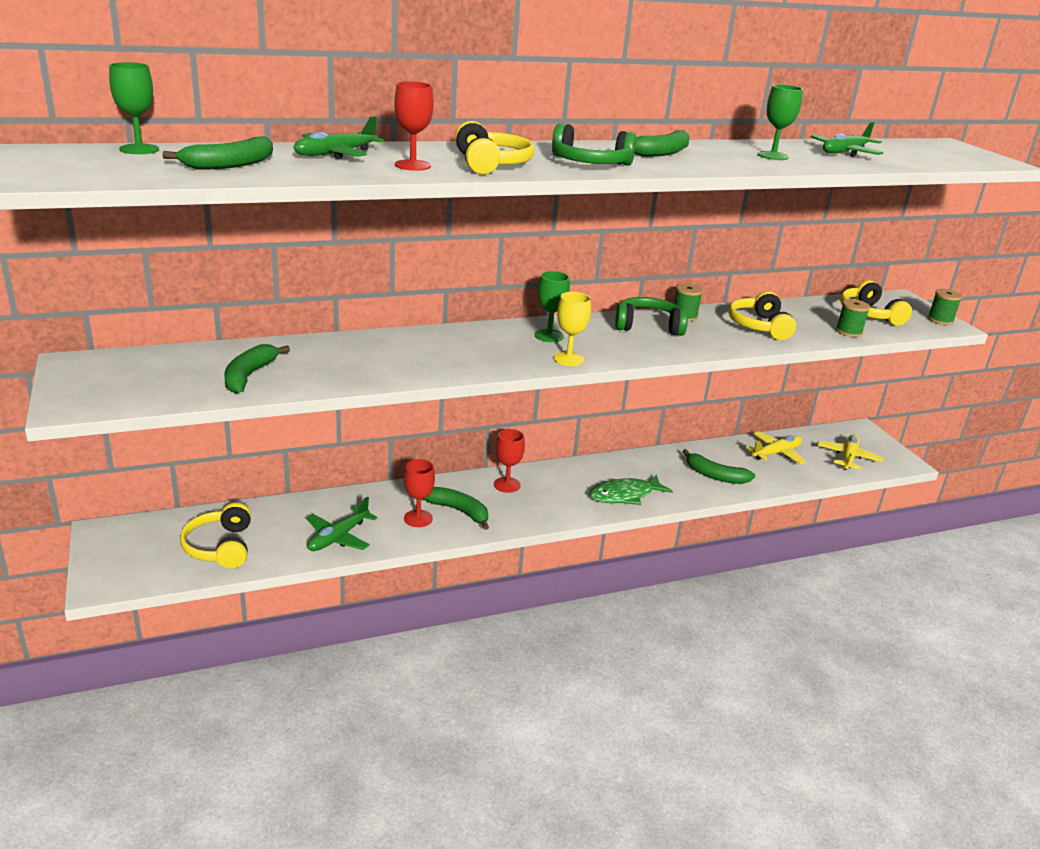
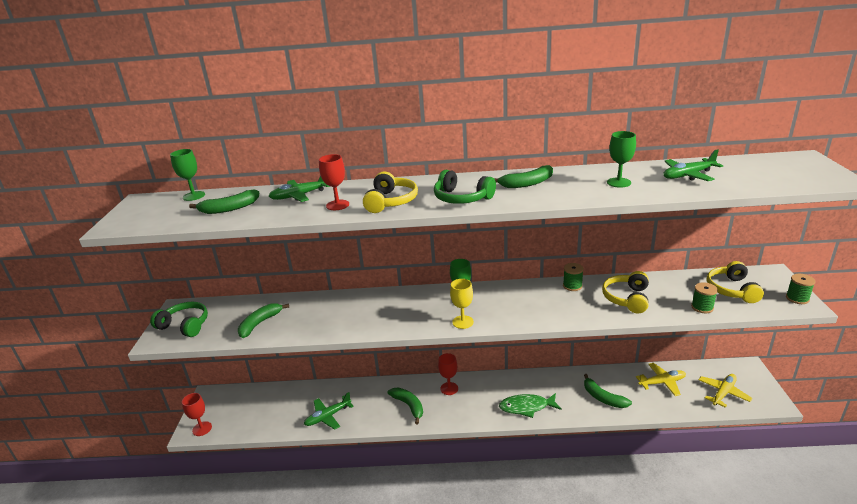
camera: 25 degrees right, 0 degrees up
(220, 547) = (261, 414): yellow headphones -> none
(418, 518) = (381, 408): red goblet -> red goblet (202, 428)
(648, 326) = (538, 294): green headphones -> green headphones (185, 325)

